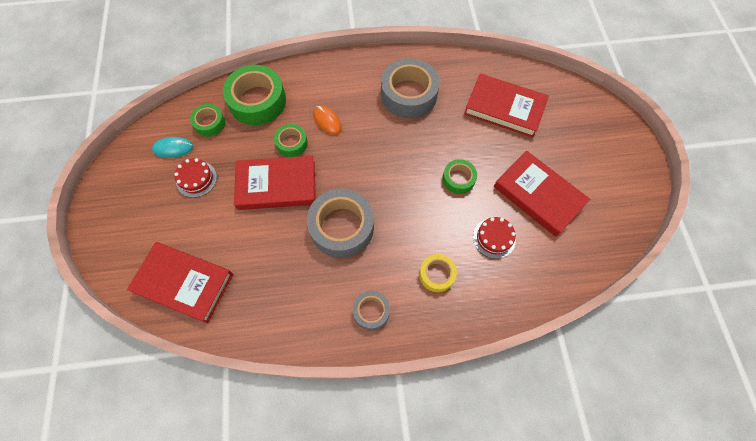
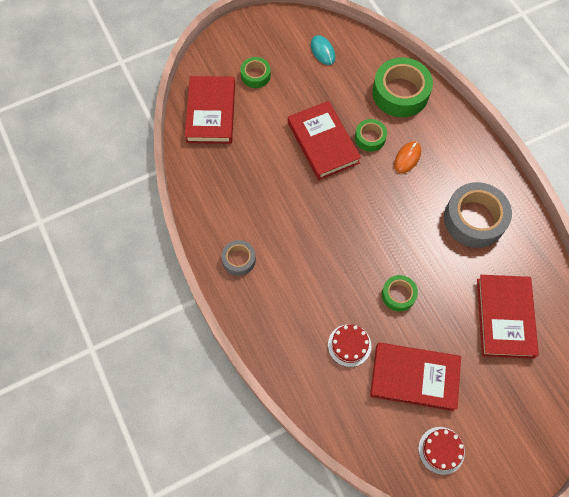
camera: 70 degrees right, 0 degrees up
(196, 179) = (302, 81): red cake -> red cake (441, 450)
(209, 123) = (359, 66): green tape -> green tape (255, 75)
(341, 227) = (305, 209): grey tape -> none
(437, 274) = (292, 303): yellow tape -> none
(538, 195) = (414, 377): red book -> red book turned 75 degrees clockwise

